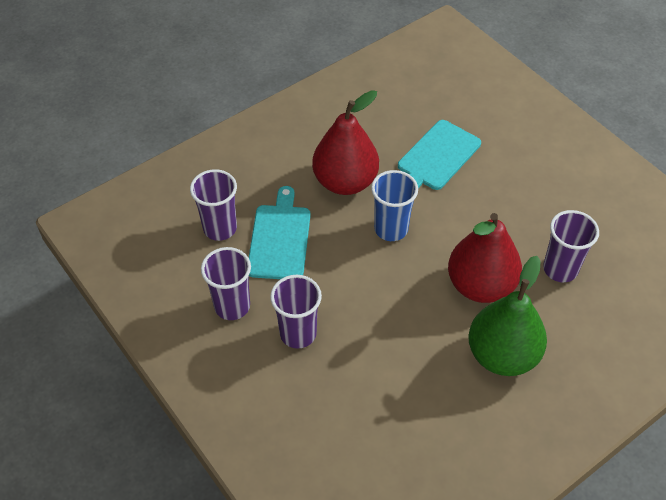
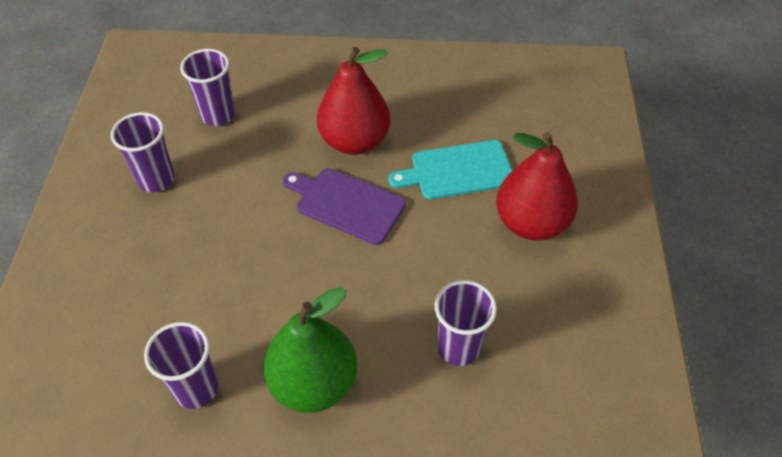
camera: 40 degrees right, 0 degrees up
(280, 238) = (251, 152): turquoise cutting board -> none
(298, 333) = (176, 236): purple cup -> purple cup (196, 388)
(391, 229) = (346, 204): blue cup -> purple cutting board
(480, 285) = (367, 307): red pear -> red pear (531, 223)

